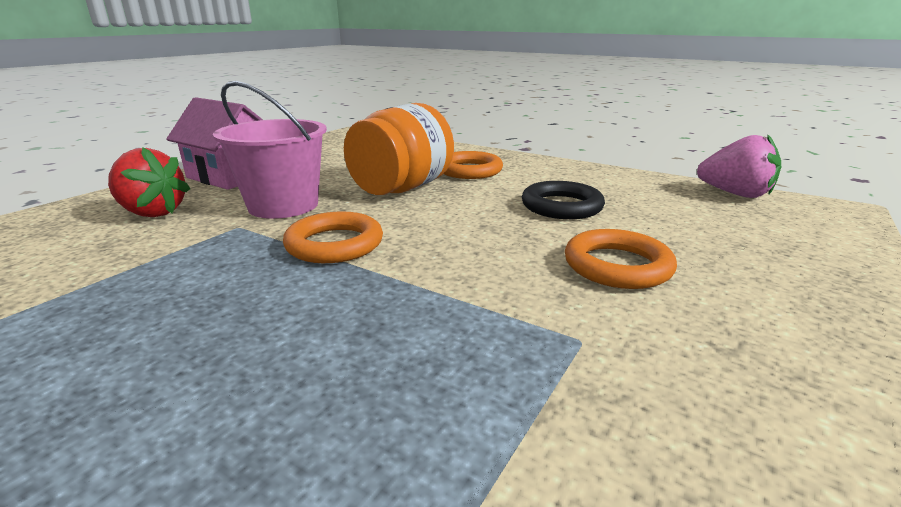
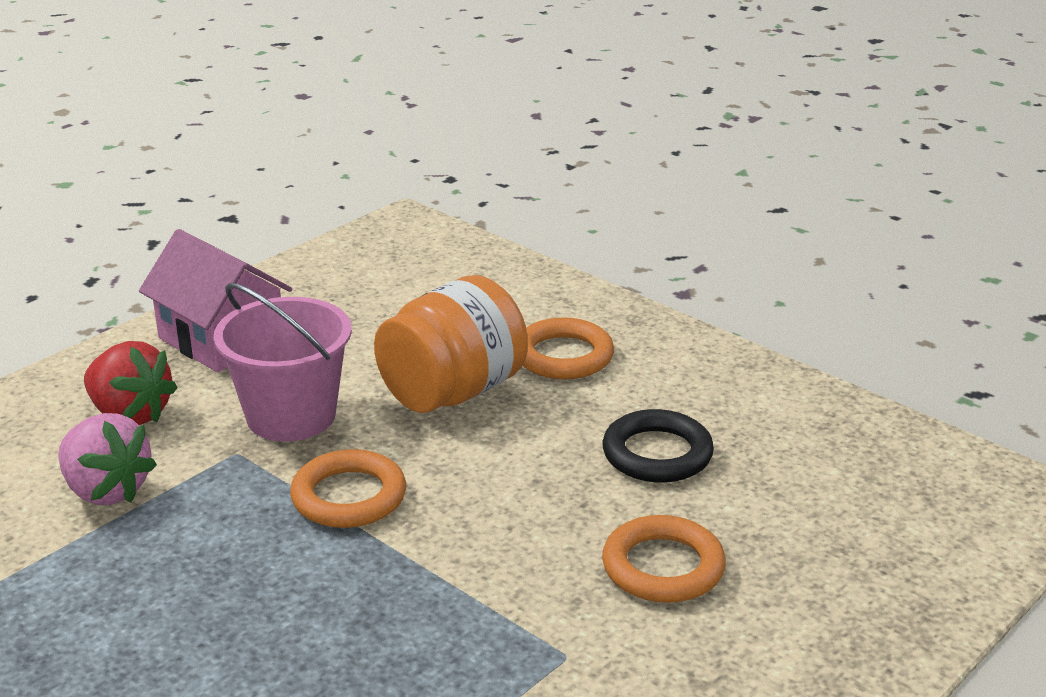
camera: 10 degrees right, 5 degrees up
(735, 194) = (925, 451): pink strawberry -> pink strawberry (106, 490)

